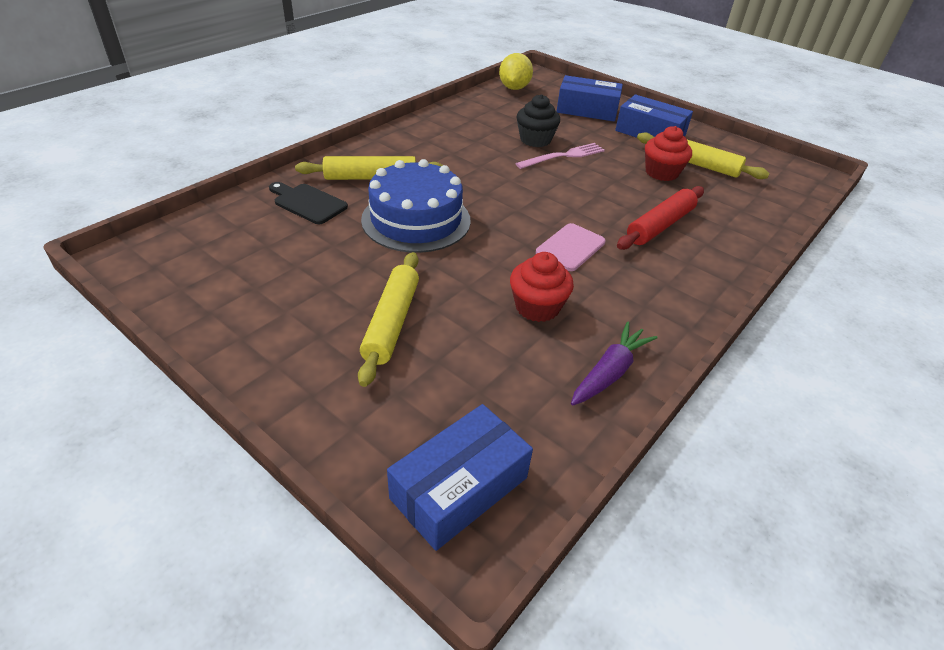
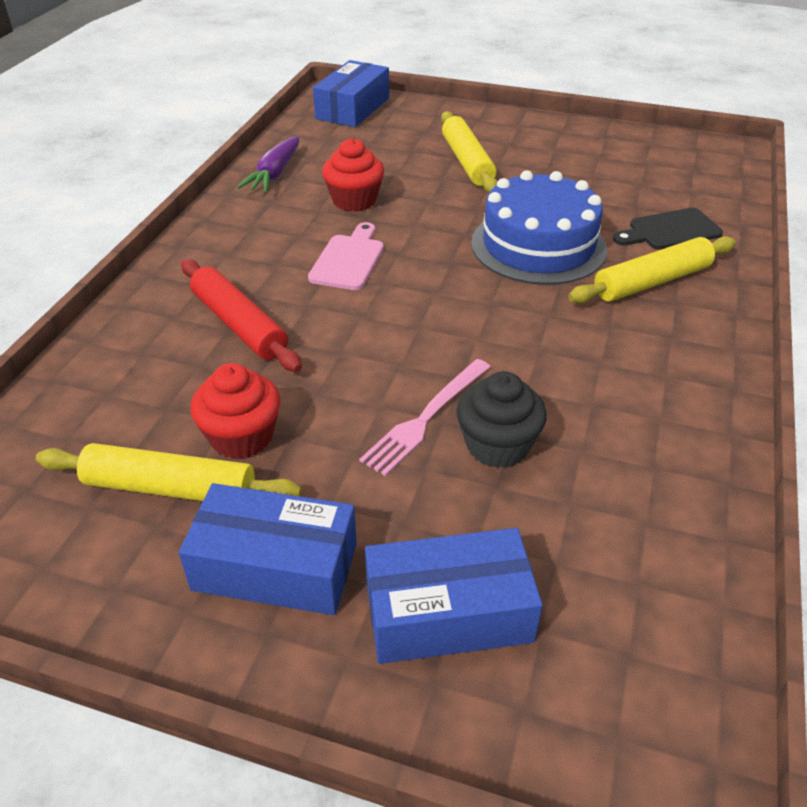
camera: 160 degrees right, 0 degrees up
(308, 203) = (670, 230): black cutting board -> black cutting board turned 150 degrees clockwise
(514, 88) = (678, 647): yellow lemon -> none
(660, 226) = (239, 325): red rolling pin -> red rolling pin turned 60 degrees counterclockwise

